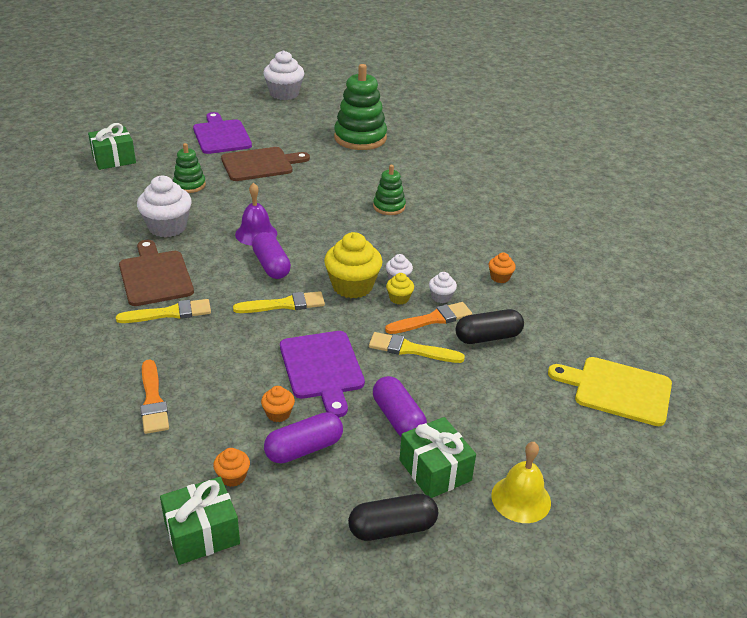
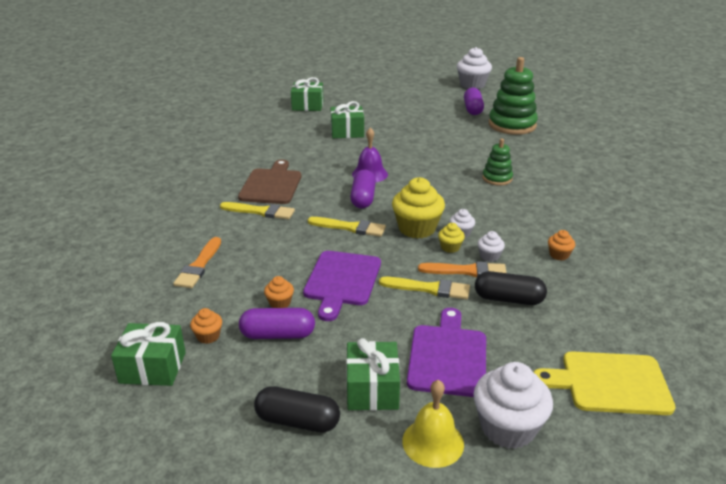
camera: 30 degrees right, 5 degrees down
(167, 227) = (307, 155): white cupcake -> white cupcake (508, 428)
(189, 185) = (347, 132): green stacking toy -> green gift
(221, 135) = (398, 104): purple cutting board -> purple cutting board (447, 356)
(260, 164) = (413, 128): brown cutting board -> none
(398, 418) = (373, 338): purple capsule -> purple capsule (472, 109)
(411, 349) = (429, 289): yellow brush -> yellow brush turned 150 degrees clockwise
(617, 390) = (609, 383): yellow cutting board -> yellow cutting board turned 45 degrees counterclockwise

